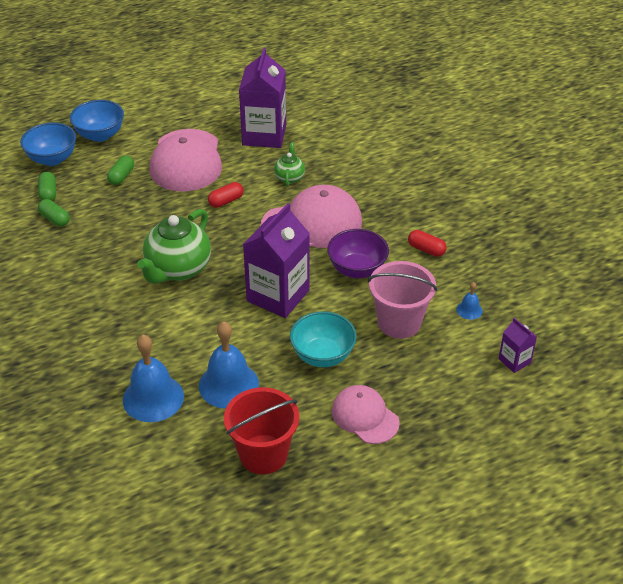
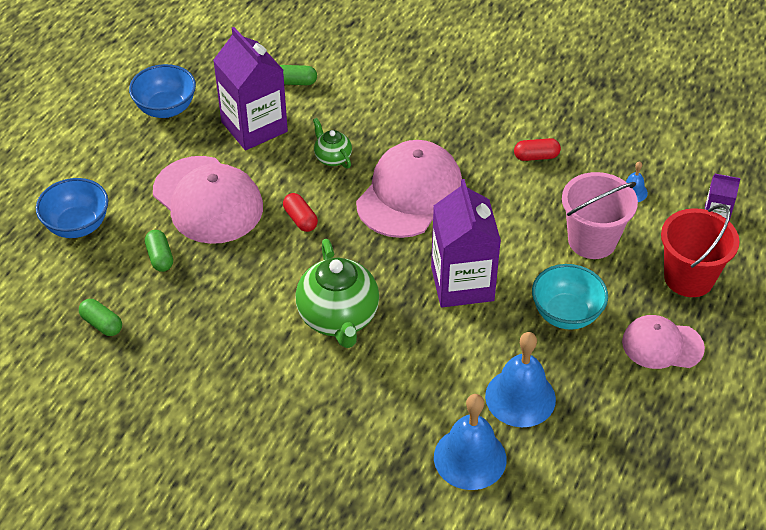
camera: 40 degrees left, 5 degrees up
(52, 159) = (57, 283): blue bowl -> blue bowl (166, 108)
(55, 219) = (145, 347): green capsule -> green capsule (295, 82)
(226, 201) = (300, 219): red capsule -> red capsule turned 45 degrees counterclockwise
(263, 454) = (623, 438): red bucket -> red bucket (689, 278)
(357, 269) = (500, 213): purple bowl -> none

